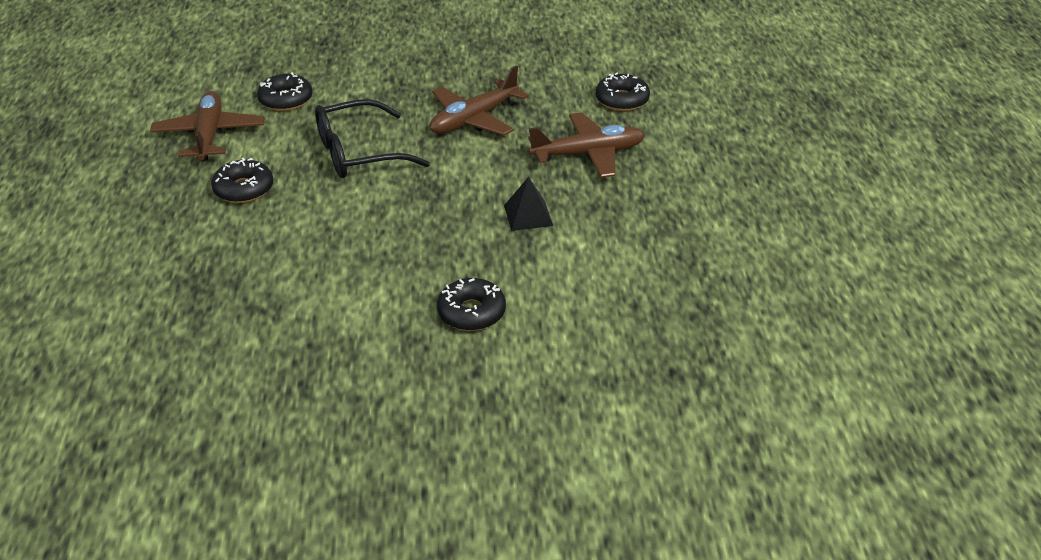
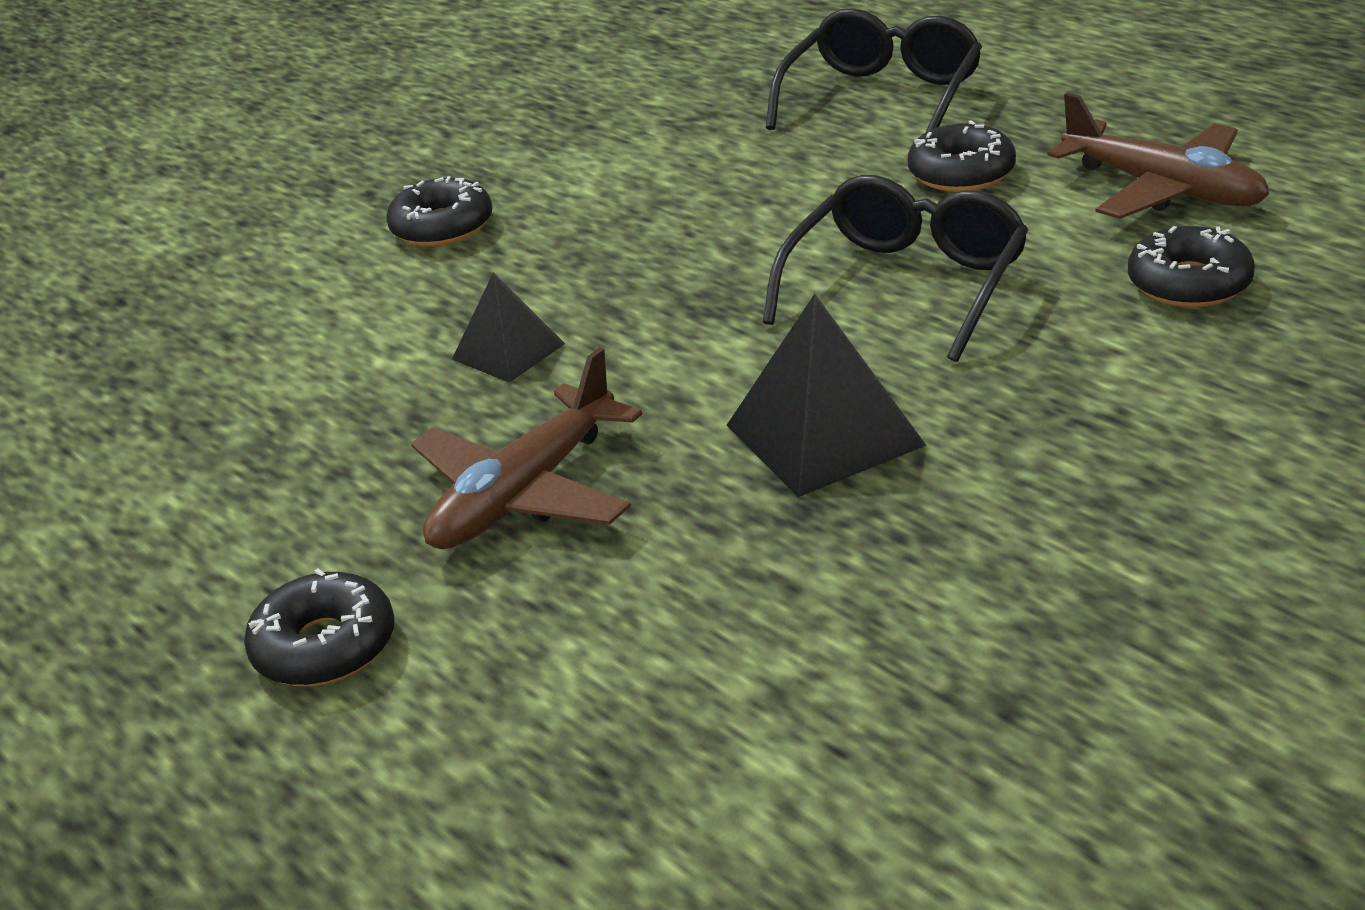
camera: 145 degrees right, 5 degrees down
(177, 256) = (882, 98): none -> black glasses
(473, 119) = (824, 434): brown plane -> black pyramid
(622, 100) = (591, 652): black donut -> black donut (325, 646)

